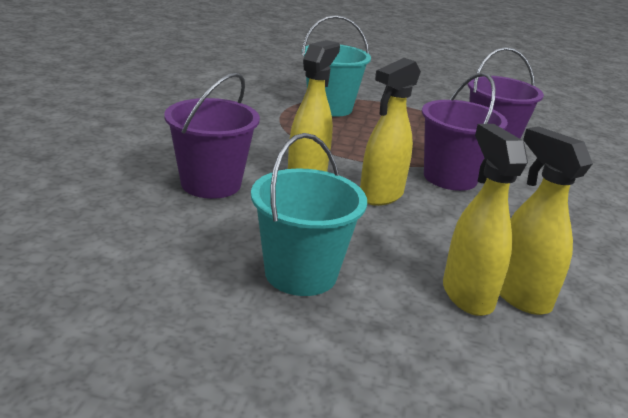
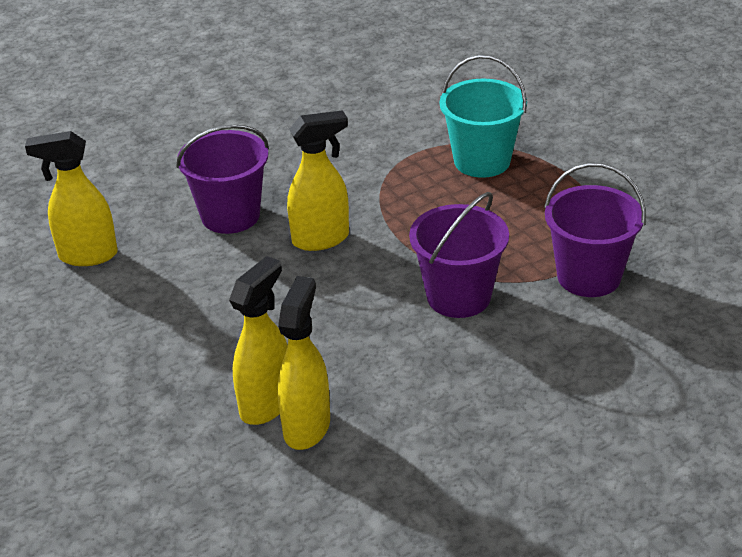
camera: 50 degrees right, 10 degrees up
(301, 273) = (178, 325): turquoise bucket -> none
(380, 196) = (353, 287): yellow spray bottle -> yellow spray bottle (87, 255)

